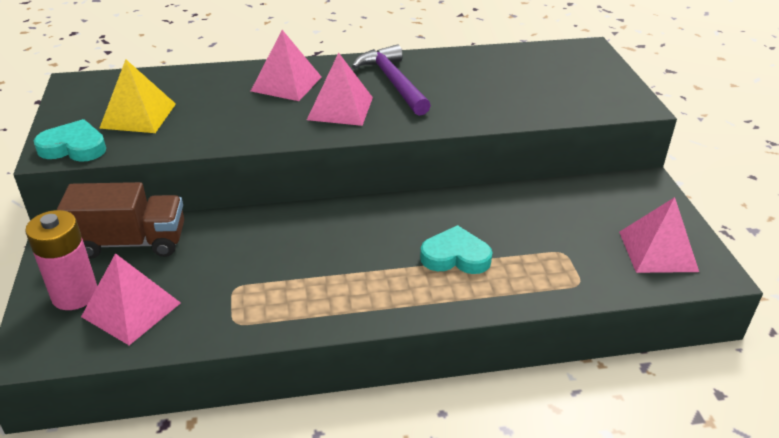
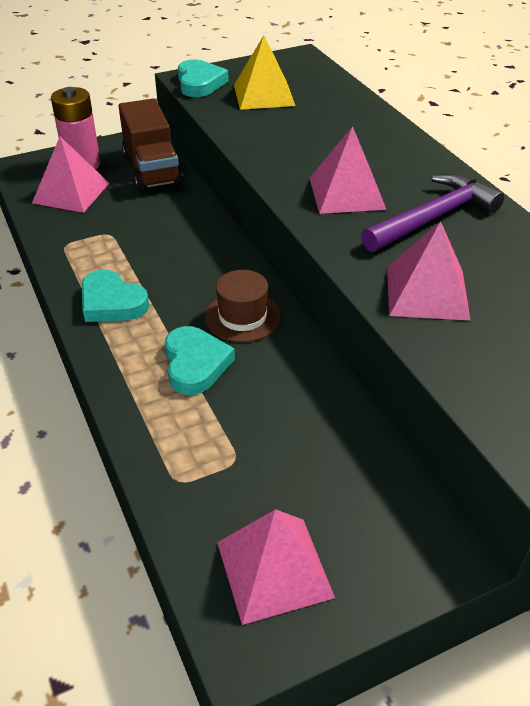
camera: 75 degrees right, 5 degrees up
(286, 83) = (376, 151): pink pyramid -> pink pyramid (427, 292)
(352, 296) = (112, 302): none -> turquoise heart
(405, 222) = (242, 317): none -> brown hat

